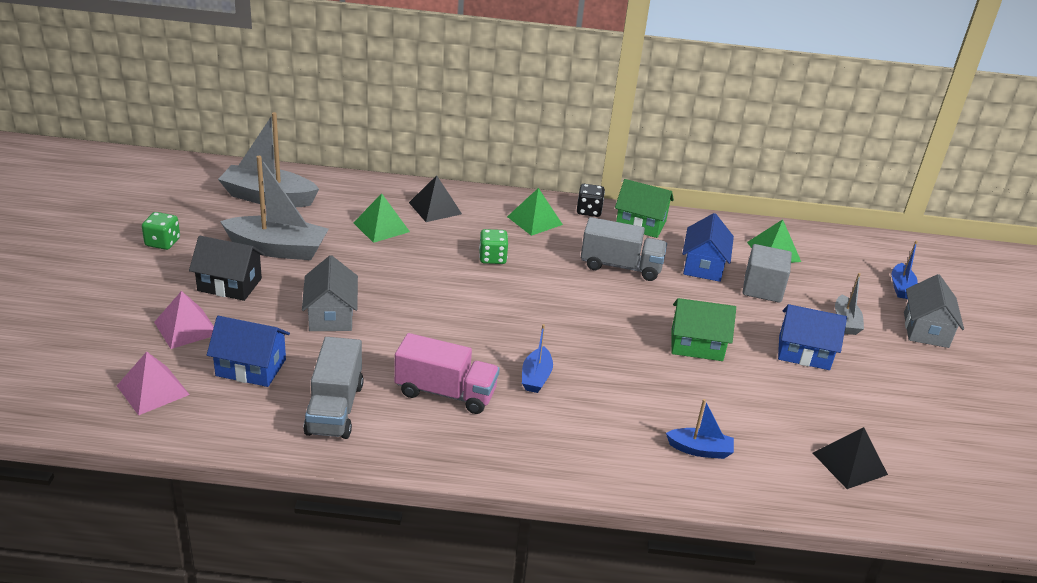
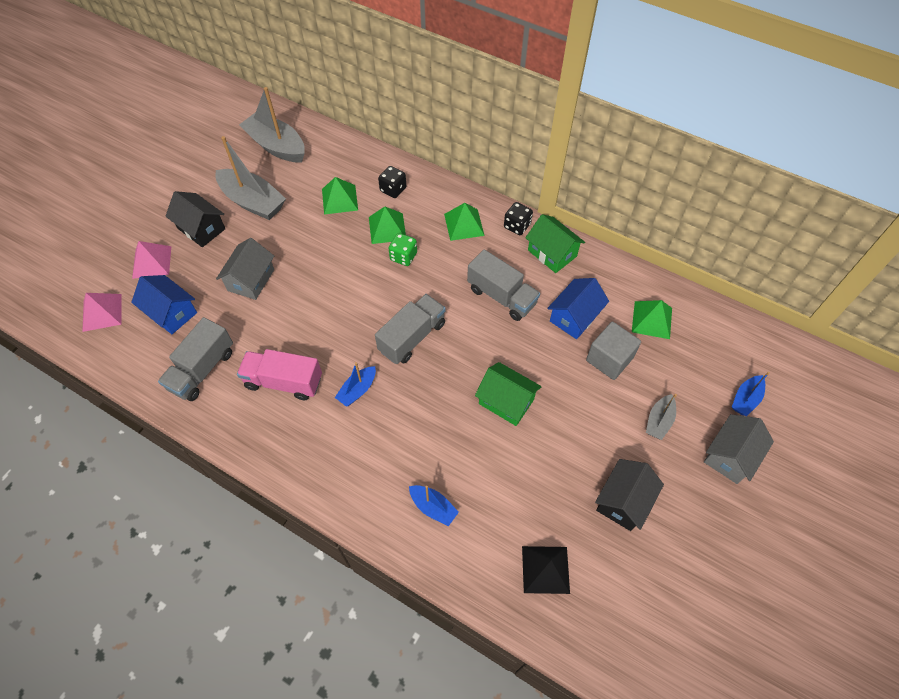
camera: 30 degrees right, 25 degrees up
(162, 242) = (181, 174): green dice -> none
(435, 208) = (393, 189): black pyramid -> black dice
(445, 392) = (284, 382): pink truck -> pink truck turned 150 degrees clockwise
(455, 239) = (387, 228): none -> green pyramid
(557, 319) = (412, 337): none -> grey truck
(804, 352) = (594, 441): blue house -> none
(869, 389) = (623, 501): none -> black house

